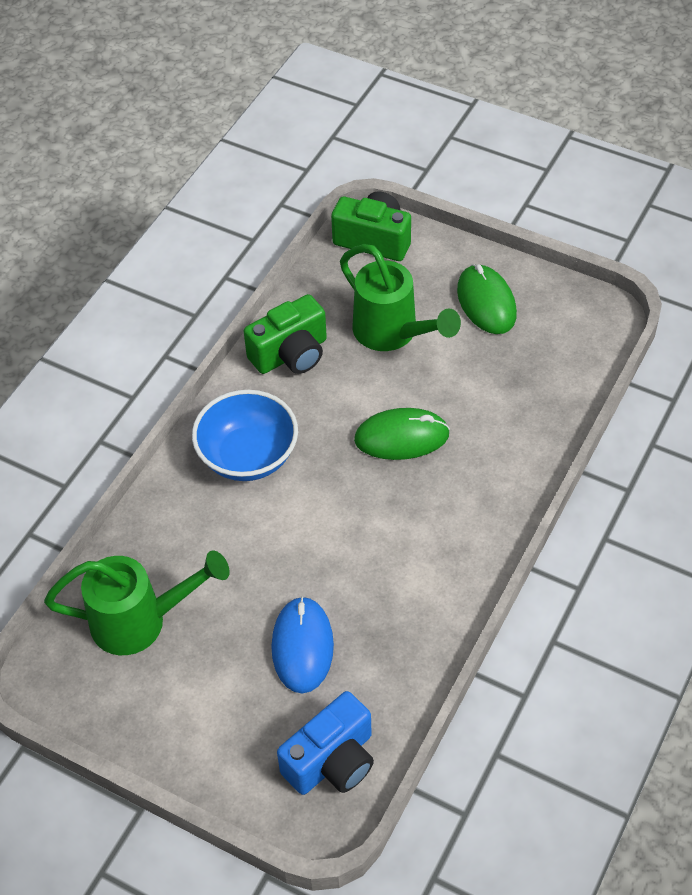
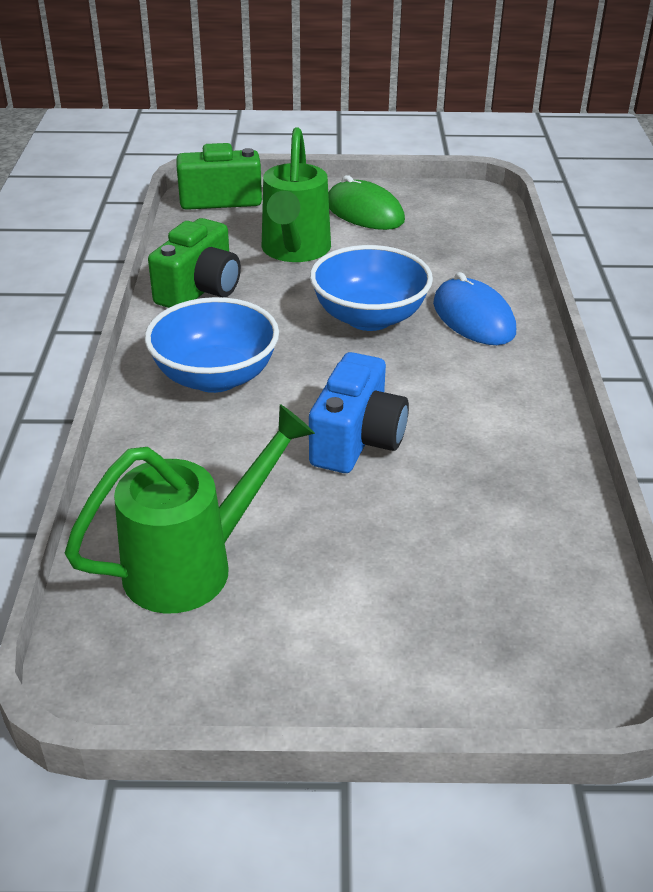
camera: 30 degrees left, 15 degrees down
(302, 646) = (416, 517): blue mouse -> blue mouse (473, 318)
(332, 761) = (550, 615): blue camera -> blue camera (357, 440)
(393, 334) = (294, 252): green watering can -> green watering can turned 75 degrees clockwise
(401, 437) = (369, 318): green mouse -> blue bowl

